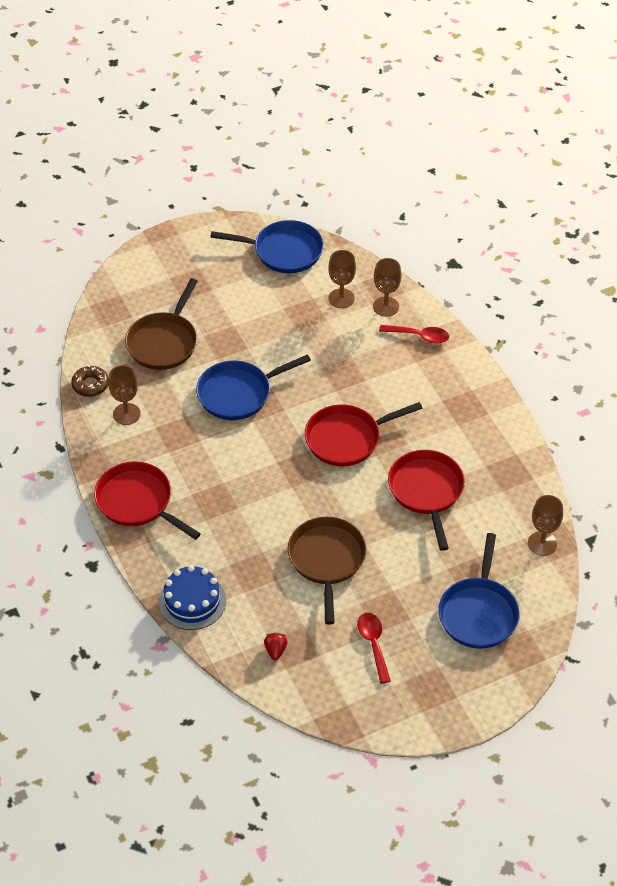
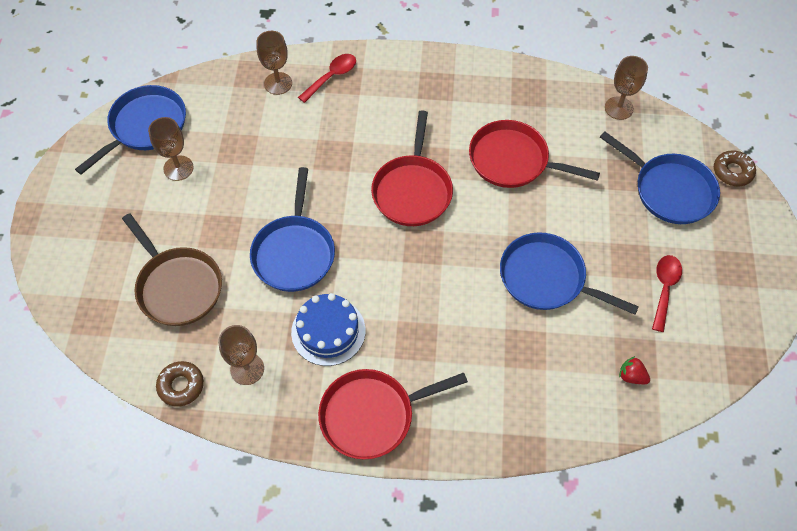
camera: 60 degrees left, 10 degrees up
(192, 601) = (531, 424): blue cake -> blue cake (328, 331)
(327, 560) = (547, 278): brown pan -> blue pan
(341, 298) = (241, 111): brown goblet -> brown goblet (178, 168)
(373, 644) = (664, 288): red spoon -> red spoon turned 90 degrees clockwise
(535, 653) = (732, 172): none -> brown donut

